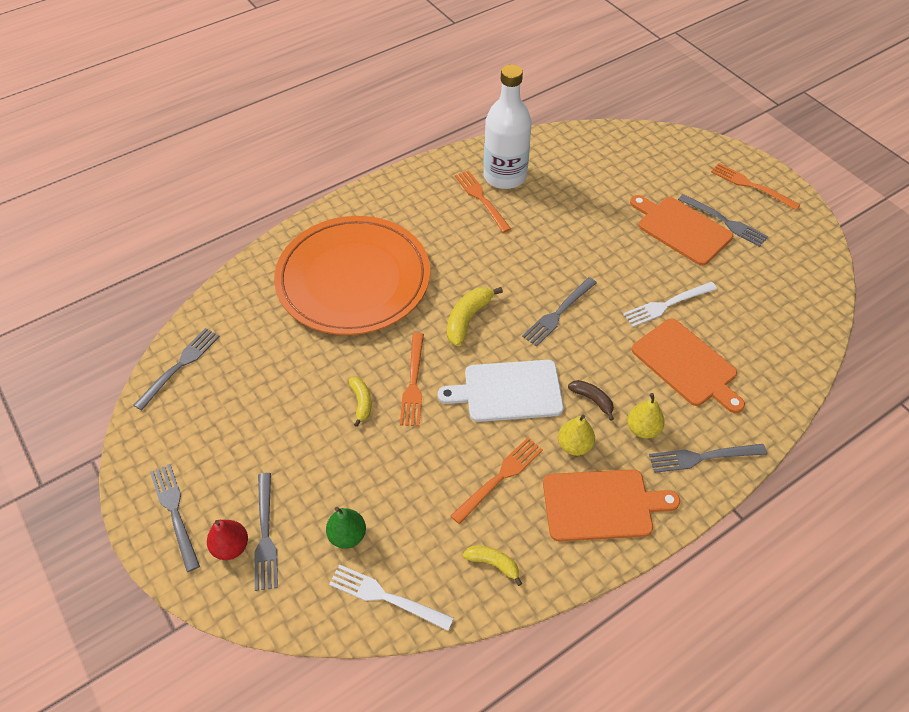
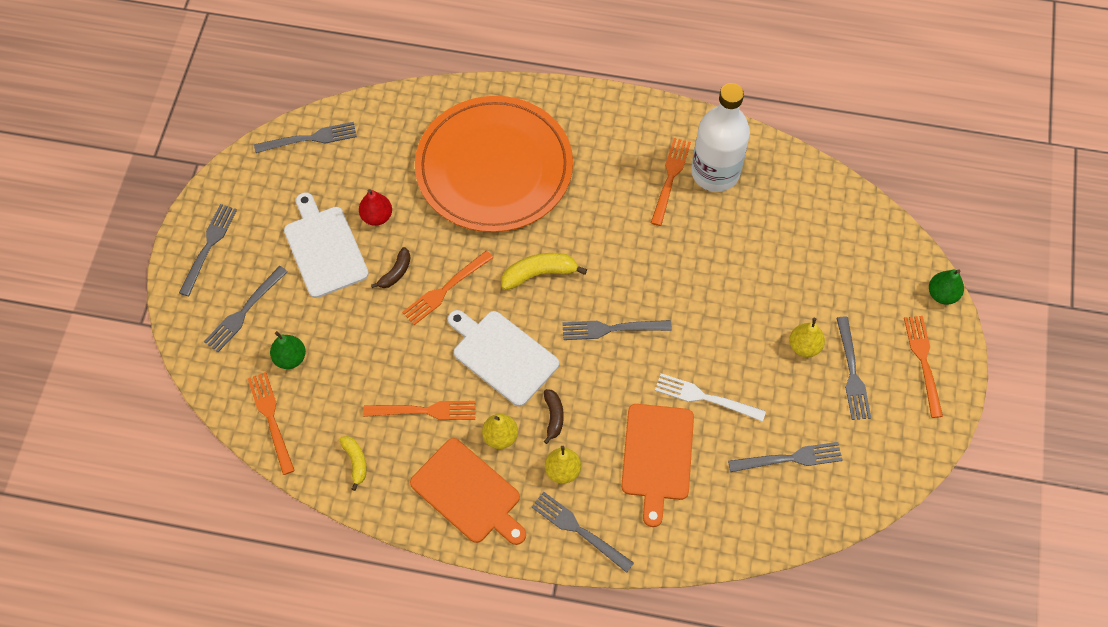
camera: 45 degrees right, 10 degrees up
(231, 546) = (218, 300): red pear -> red pear (377, 216)
(283, 432) = (324, 248): none -> white cutting board
(361, 402) = (395, 273): yellow banana -> brown banana
(385, 597) = (271, 418): white fork -> orange fork
(681, 229) = (804, 346): orange cutting board -> yellow pear
(712, 145) = (942, 294): none -> green pear
(758, 296) = (790, 458): none -> grey fork

